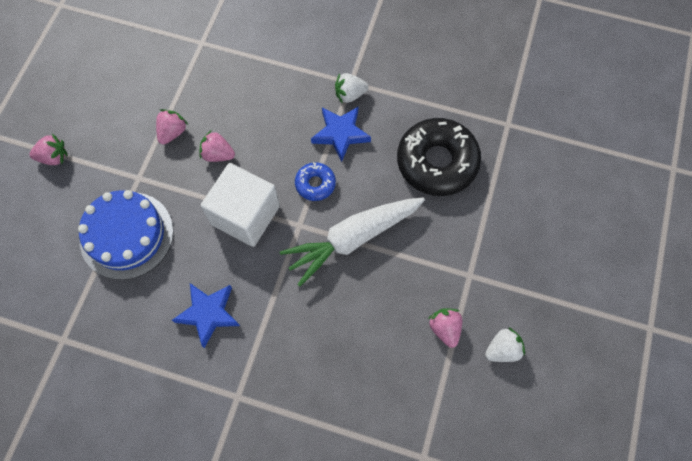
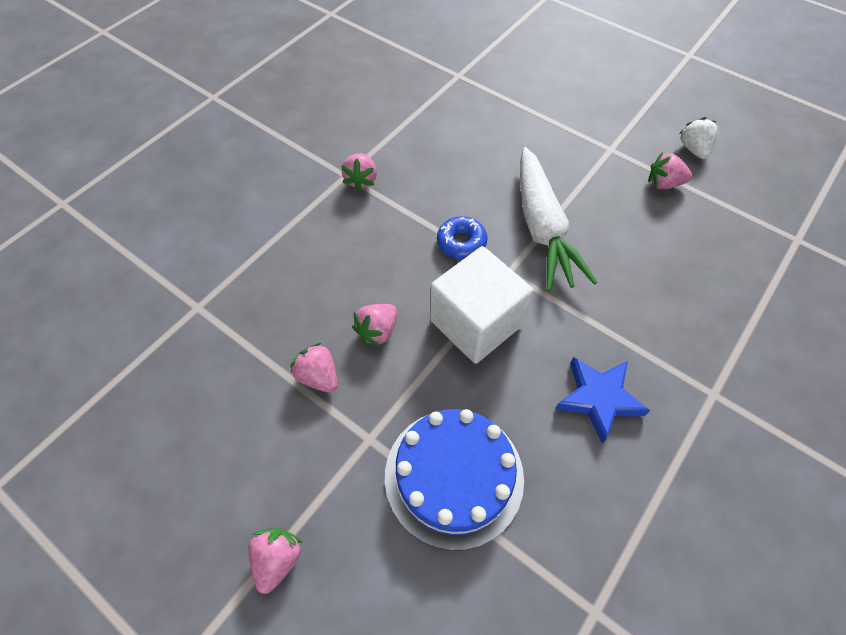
camera: 70 degrees left, 10 degrees down
(340, 134) = (407, 202): blue star -> none
(350, 95) = (361, 180): white strawberry -> pink strawberry
(437, 162) = (477, 135): black donut -> none

